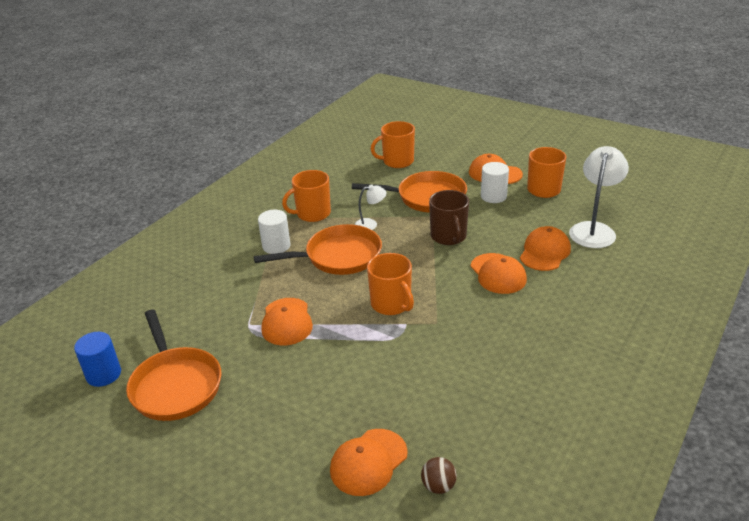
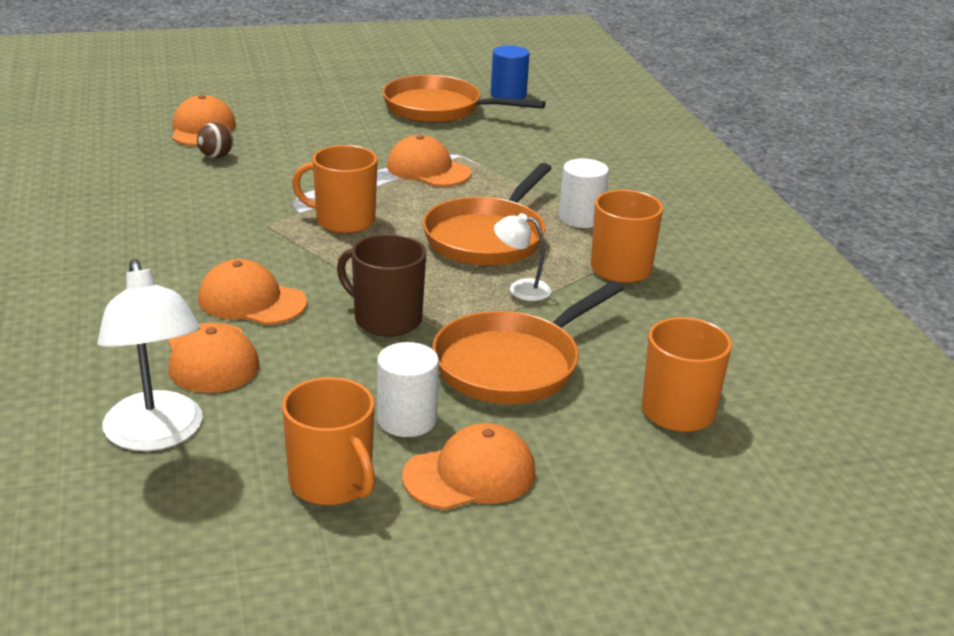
camera: 130 degrees right, 5 degrees down
(370, 224) = (521, 289): white lamp -> white lamp turned 75 degrees clockwise
(438, 486) = (126, 137): brown ball -> brown ball (216, 156)

